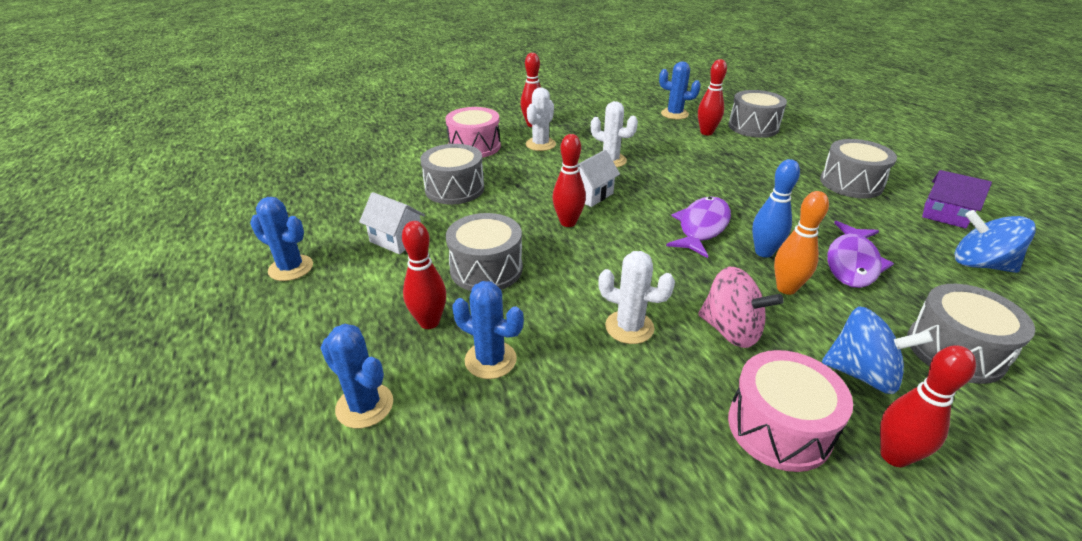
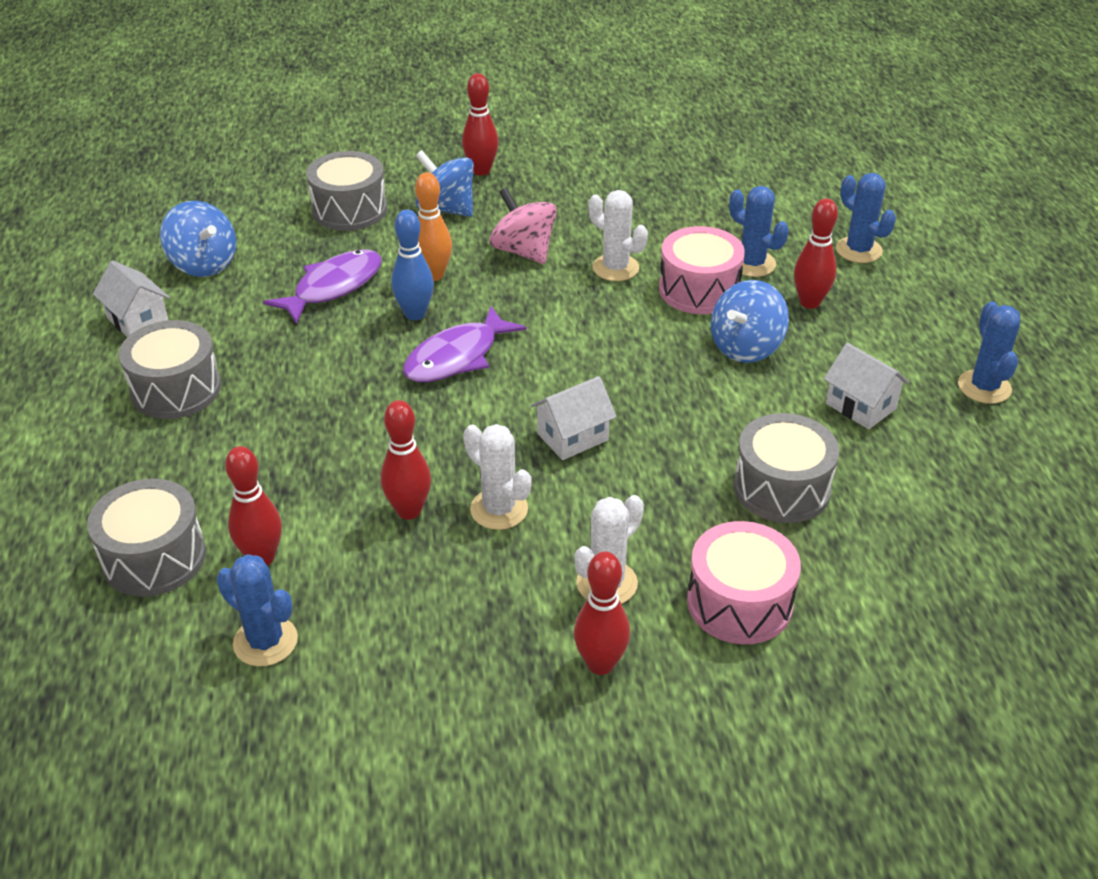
camera: 165 degrees left, 5 degrees up
(291, 268) = (984, 387): blue cactus -> blue cactus turned 45 degrees clockwise
(486, 269) = (746, 347): grey drum -> blue spinning top
(568, 222) = (626, 394): red bowling pin -> red bowling pin (409, 511)
(779, 427) = (544, 193): pink drum -> pink drum (699, 289)
(944, 215) = (138, 321): purple house -> white house

